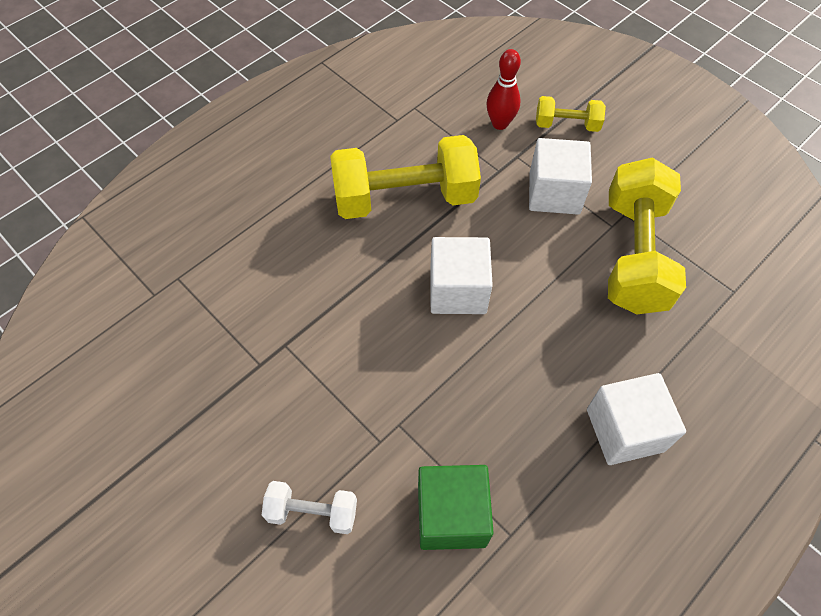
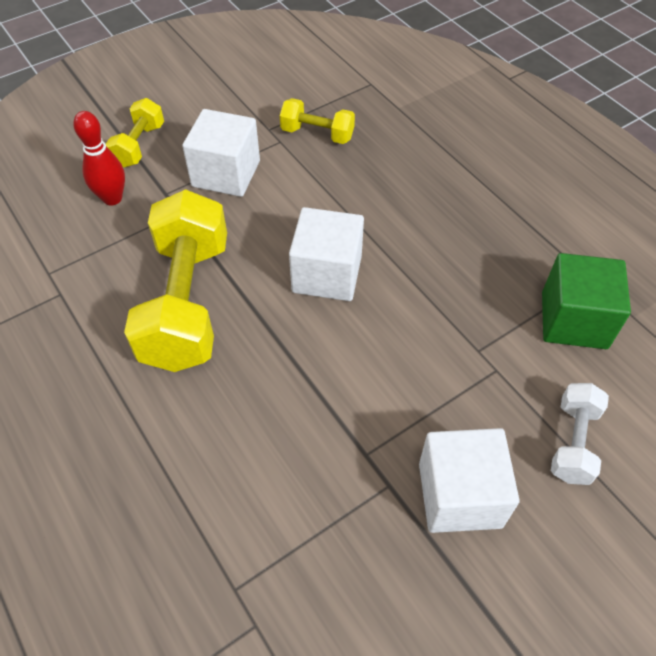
camera: 80 degrees left, 5 degrees down
(625, 430) = (495, 181): white cube -> white cube (459, 495)
(634, 254) = (317, 134): yellow dumbbell -> yellow dumbbell, size x0.50

